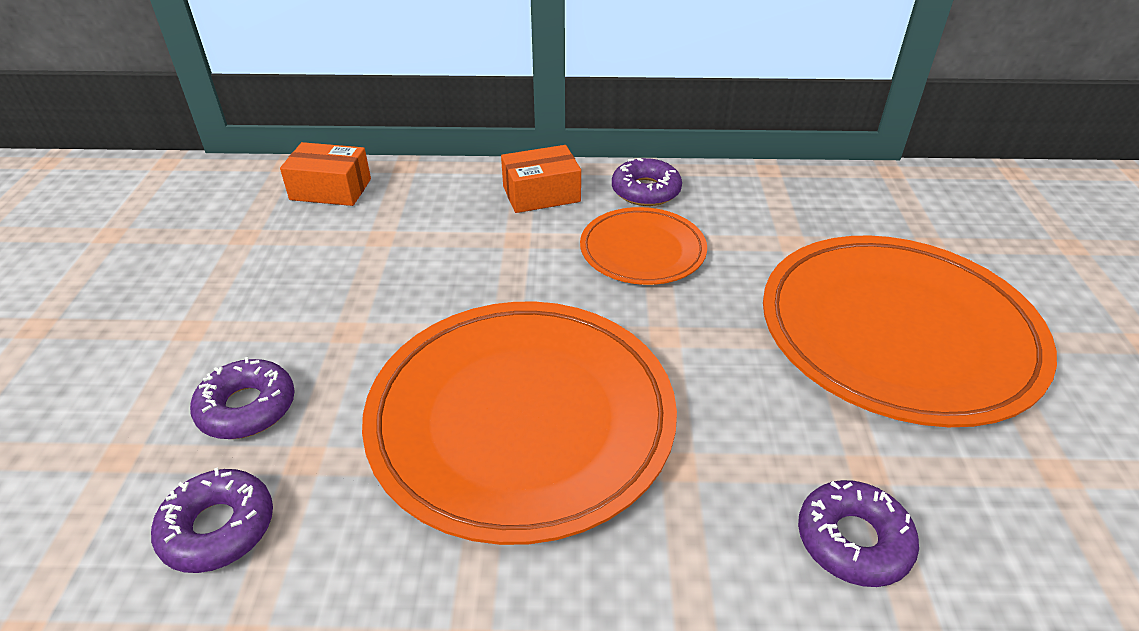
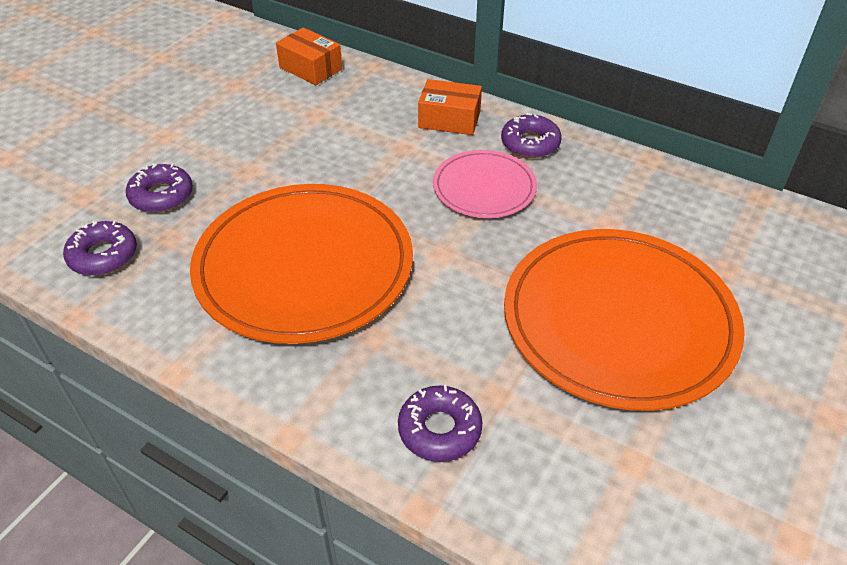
camera: 30 degrees right, 5 degrees up
(642, 250) = (484, 188): orange plate -> pink plate

